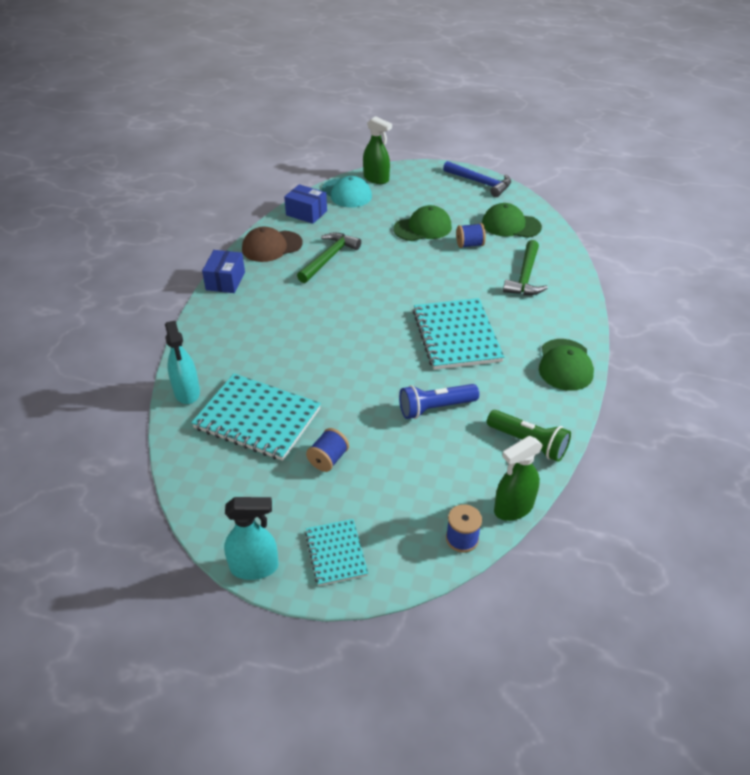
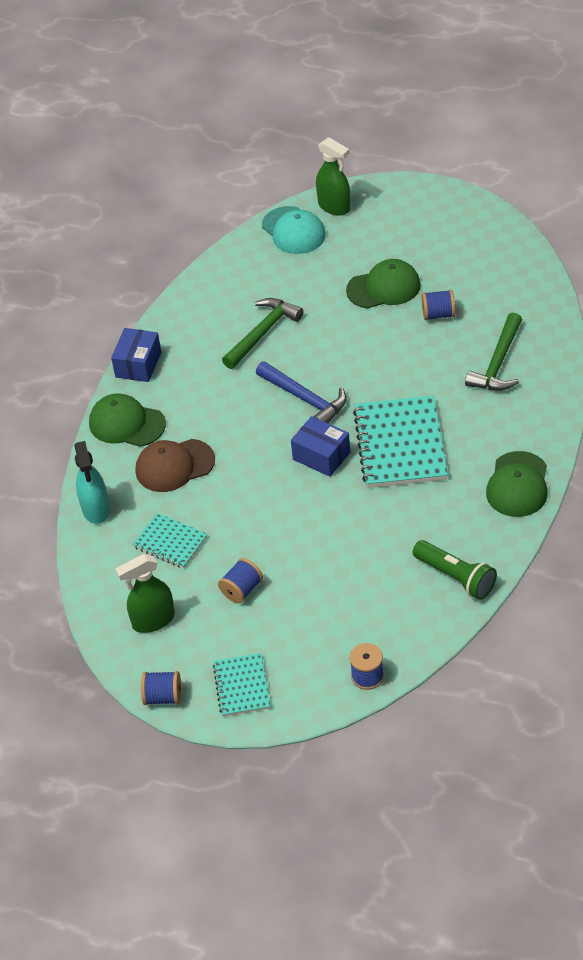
camera: 10 degrees right, 5 degrees up
(254, 567) = (163, 697): turquoise spray bottle -> blue spool
(257, 419) = (170, 542): turquoise notebook -> turquoise notebook, size x0.55
(272, 246) = (194, 314): brown cap -> brown cap (174, 466)
(306, 213) = (240, 263): blue box -> blue box (321, 456)
(435, 408) = (362, 534): blue flashlight -> none
(480, 183) = (470, 214): blue hammer -> blue hammer (305, 399)
(511, 225) = (496, 284): green cap -> green cap (126, 423)
(513, 508) = (425, 647): green spray bottle -> green spray bottle (153, 620)

